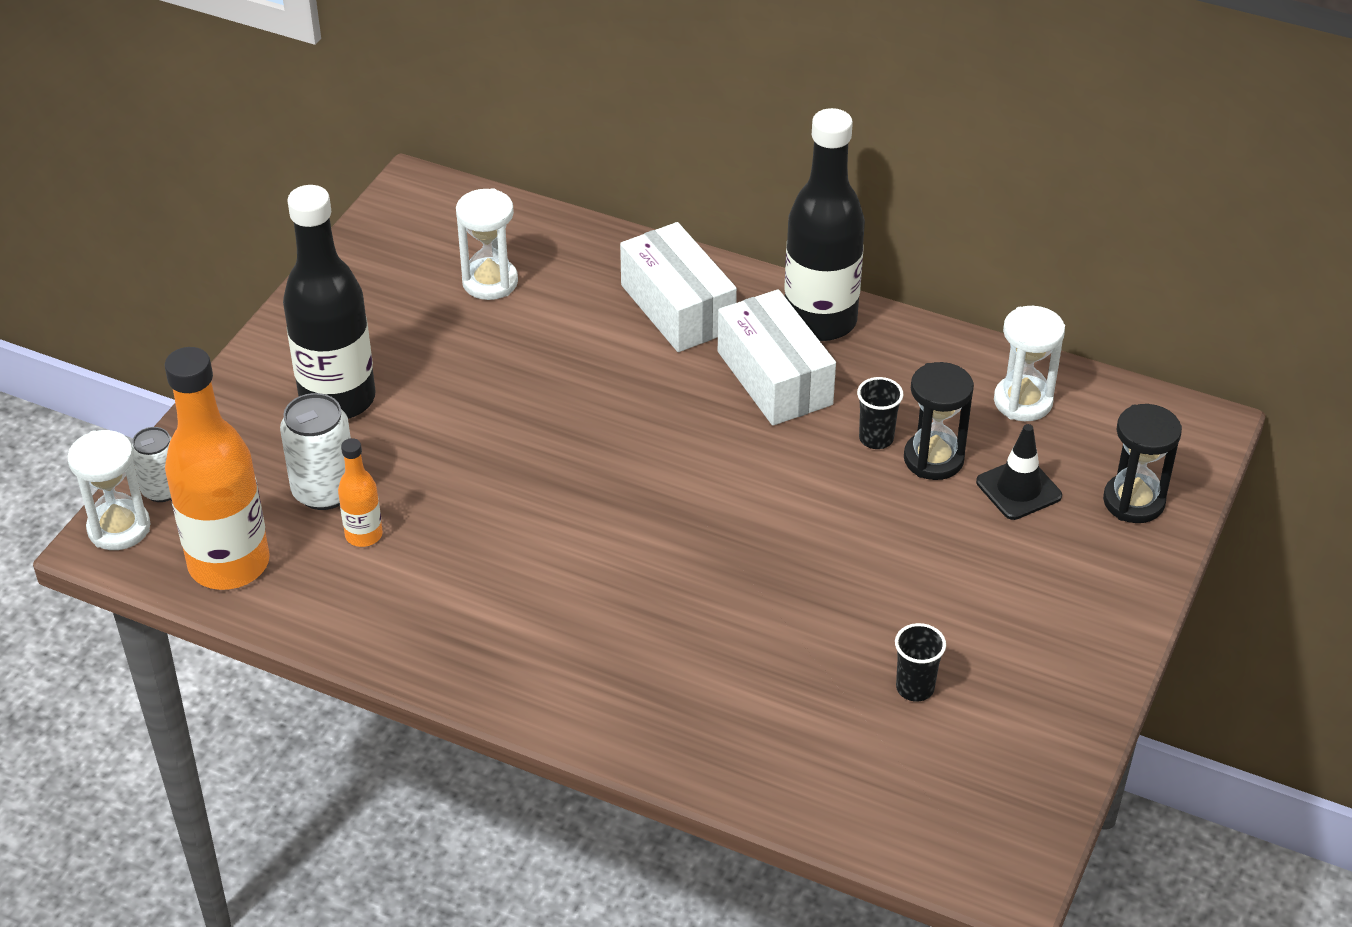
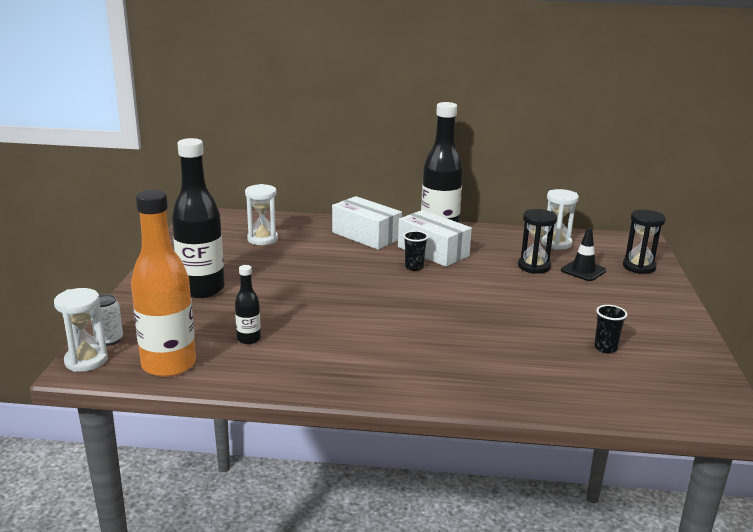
camera: 20 degrees left, 20 degrees down
(324, 491) = (214, 325): white can -> none
(364, 535) = (249, 339): orange bottle -> black bottle
(876, 438) = (500, 264): black cup -> black cup (414, 267)

